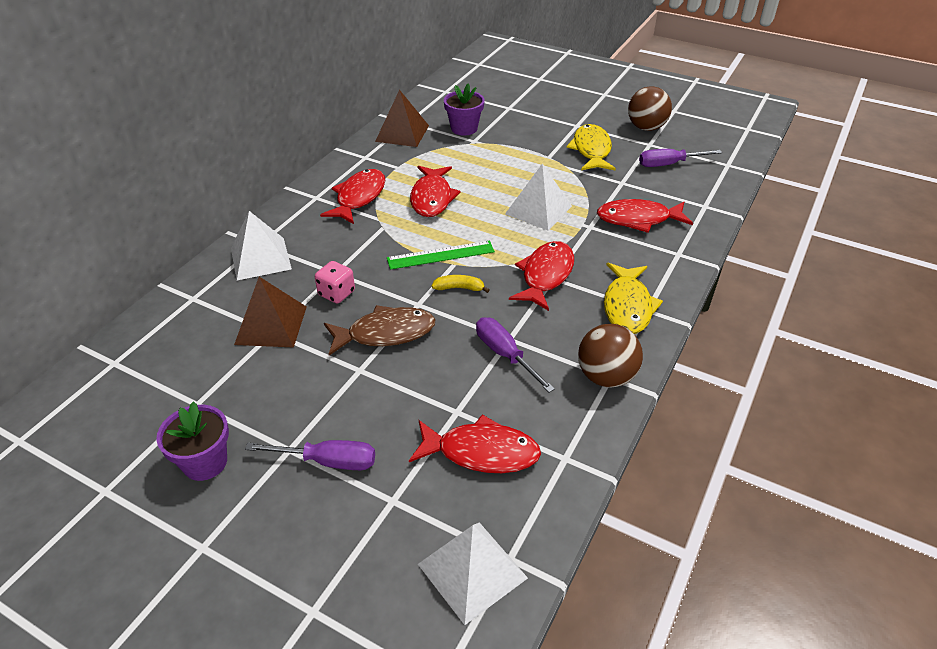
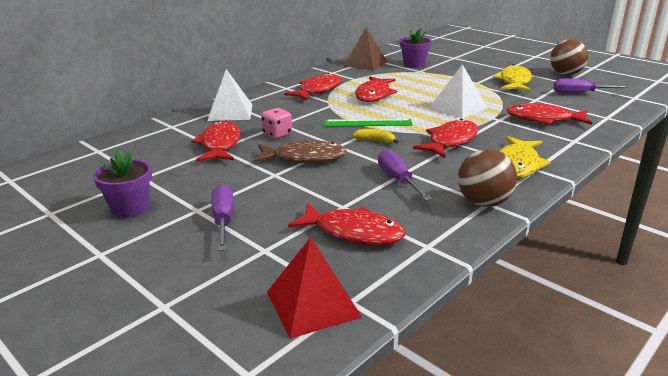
camera: 15 degrees right, 15 degrees down
(271, 325) = (220, 144): brown pyramid -> red fish
(328, 461) = (223, 220): purple screwdriver -> purple screwdriver turned 120 degrees counterclockwise
(472, 571) = (313, 304): white pyramid -> red pyramid

